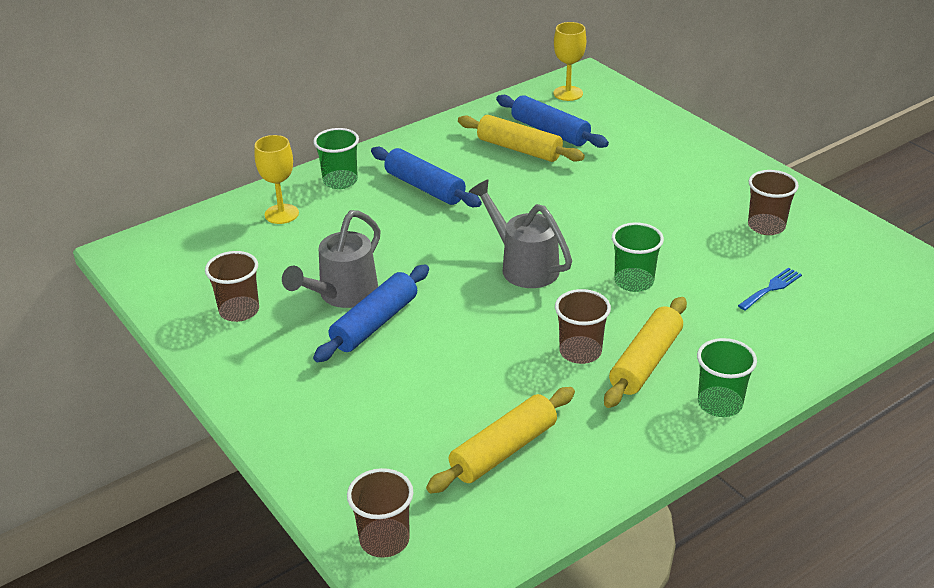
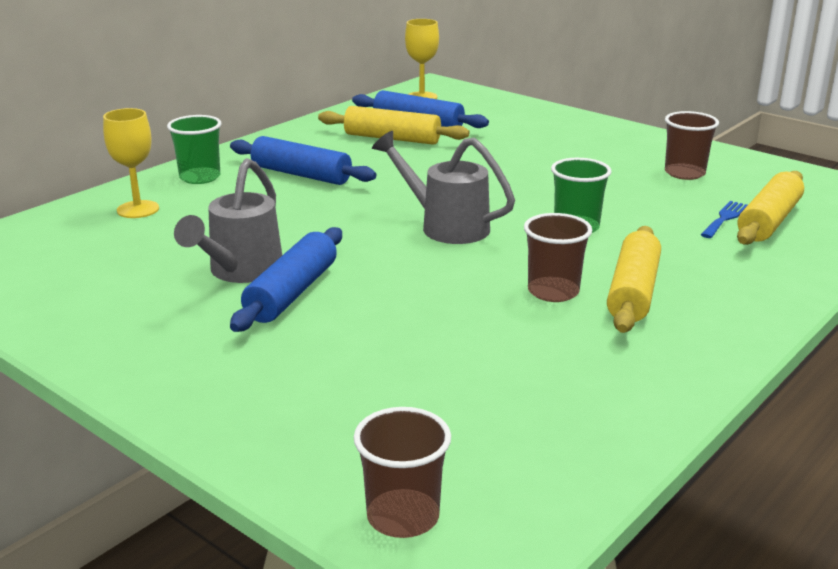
camera: 15 degrees left, 10 degrees down
(239, 311) = (110, 299): brown cup -> none
(504, 451) = (514, 395): yellow rolling pin -> yellow rolling pin (769, 221)
(720, 404) = (740, 319): green cup -> none

